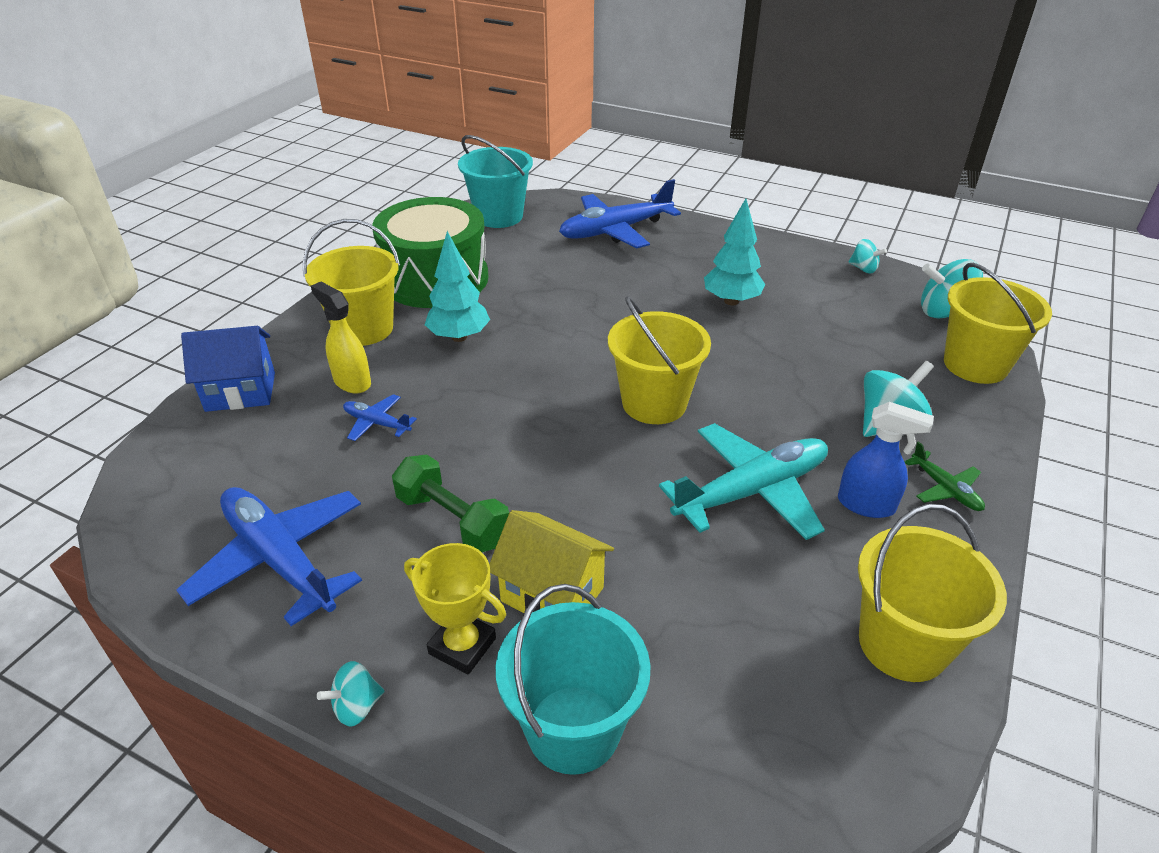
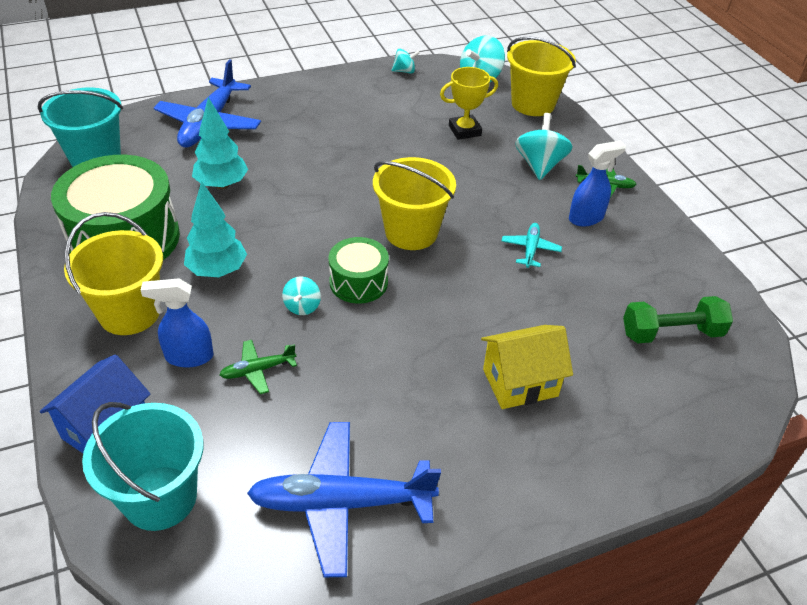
camera: 50 degrees left, 5 degrees up
(352, 382) = (188, 356): yellow spray bottle -> blue spray bottle
(356, 706) = (518, 529): turquoise spinning top -> turquoise spinning top (302, 306)
(377, 423) = (258, 370): blue plane -> green plane
(452, 520) = (406, 389): green dumbbell -> green dumbbell (671, 333)
(462, 646) = (519, 449): yellow trophy -> yellow trophy (464, 130)
(546, 412) = (358, 282): none -> green drum
(573, 729) = (624, 437): turquoise bucket -> turquoise bucket (160, 498)
(731, 301) = (360, 136): turquoise tree -> turquoise tree (222, 185)
(751, 491) = (530, 249): turquoise plane -> turquoise plane, size x0.47
(903, 644) = (683, 277): yellow bucket -> none

